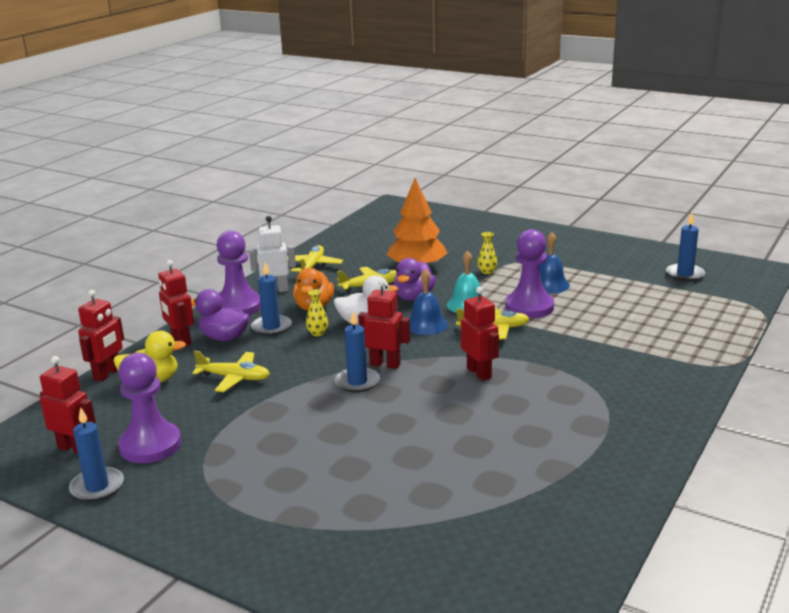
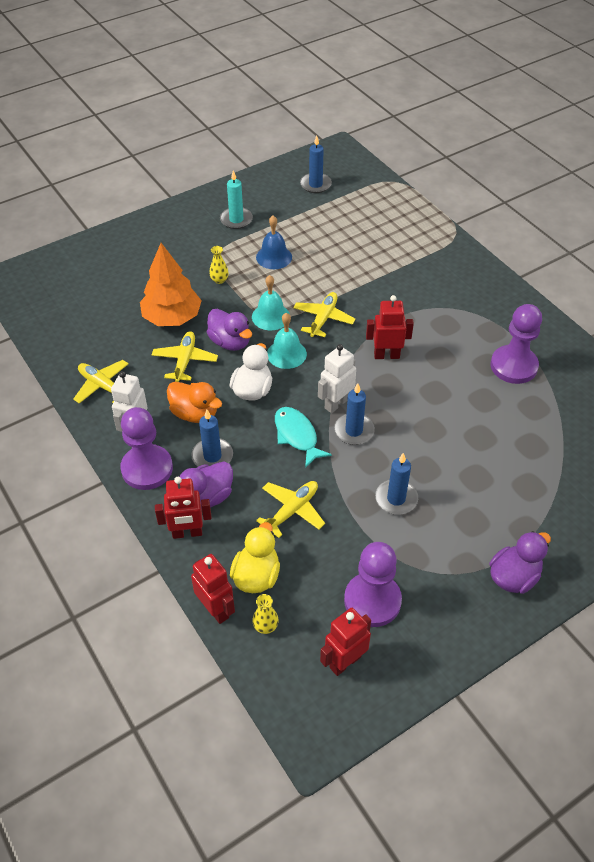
camera: 65 degrees left, 25 degrees up
(97, 487) = (419, 654): blue candle -> blue candle (396, 499)
(223, 525) = (513, 577): none -> purple duck
(317, 333) = (249, 428): yellow vase -> yellow vase (265, 626)
(326, 356) = (297, 436): none -> turquoise fish
(385, 364) = (336, 403): red robot -> white robot
(426, 324) = (286, 354): blue bell -> turquoise bell
(529, 307) = (303, 284): purple pawn -> purple pawn (513, 366)
(577, 256) = (236, 220): none -> turquoise candle

